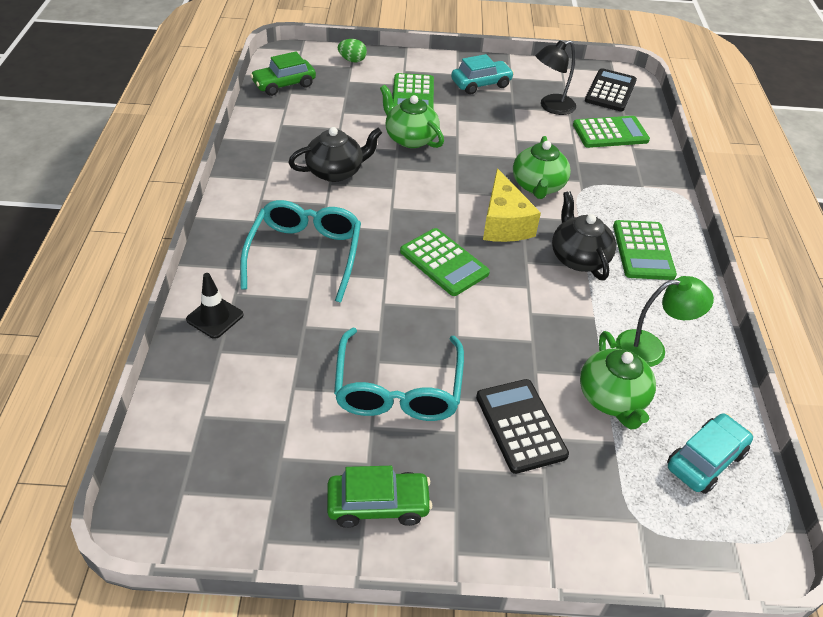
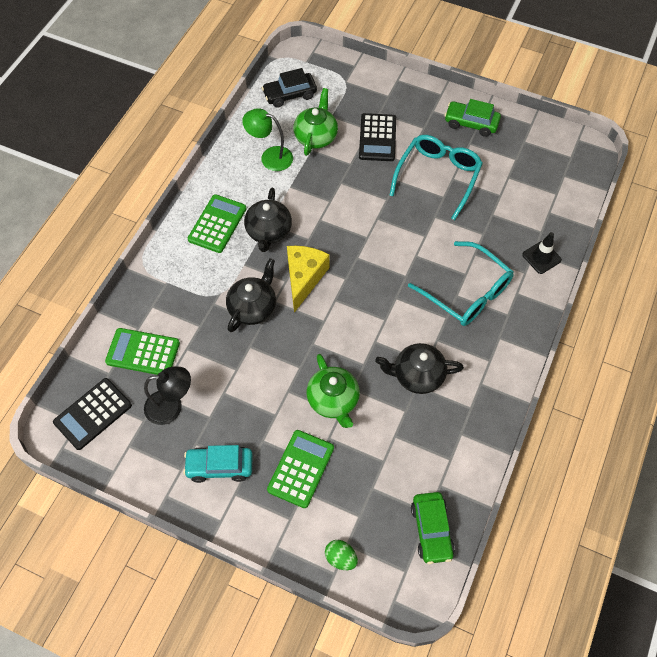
camera: 155 degrees left, 15 degrees up
(284, 84) = (431, 530): green car -> green car turned 90 degrees clockwise
(305, 254) = (467, 293): turquoise glasses -> turquoise glasses turned 75 degrees counterclockwise
(444, 262) = (368, 256): green calculator -> none
(538, 186) = (253, 307): green teapot -> black teapot
(705, 460) = (290, 95): turquoise car -> black car

